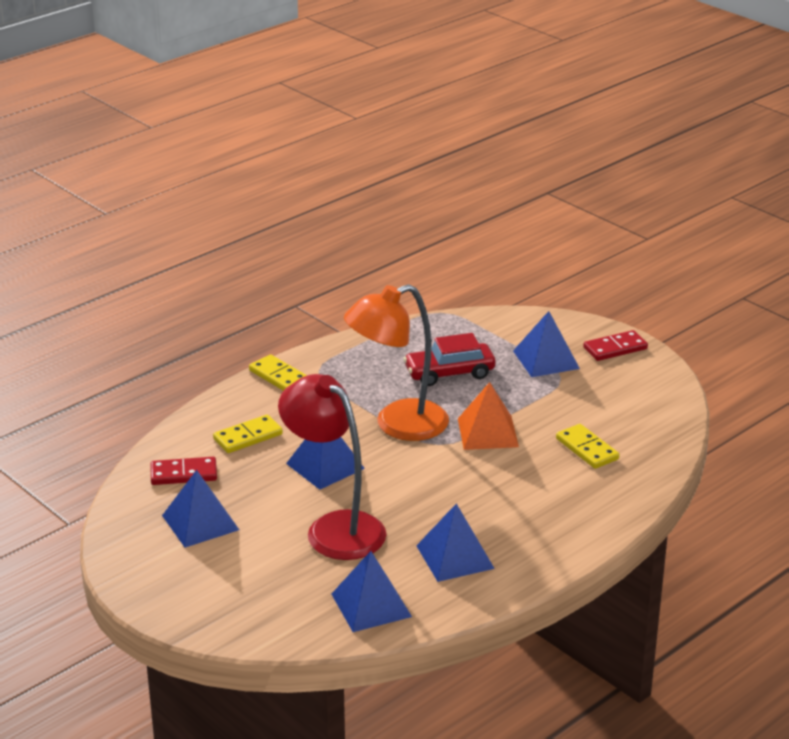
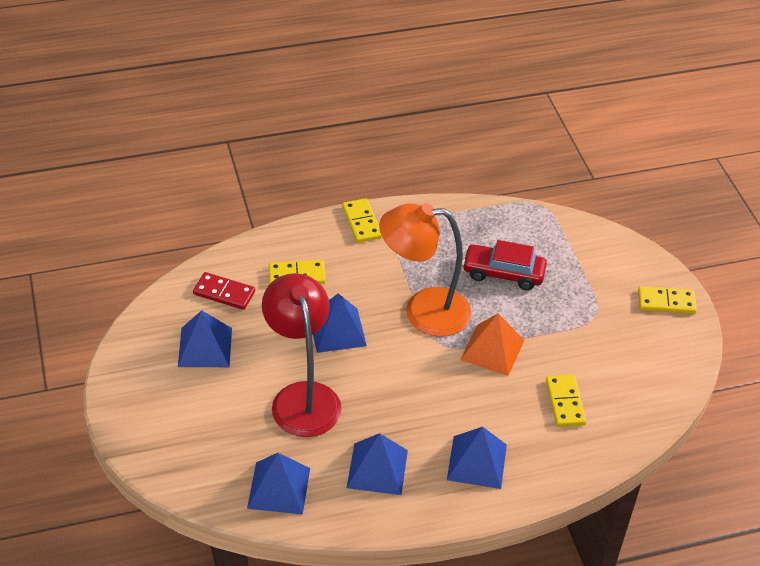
camera: 25 degrees right, 15 degrees up
(546, 359) = (596, 291): blue pyramid -> blue pyramid (477, 462)
(615, 348) = (666, 302): red domino -> yellow domino

